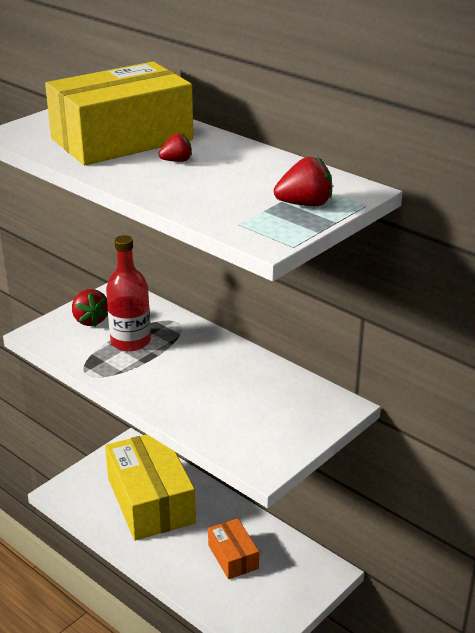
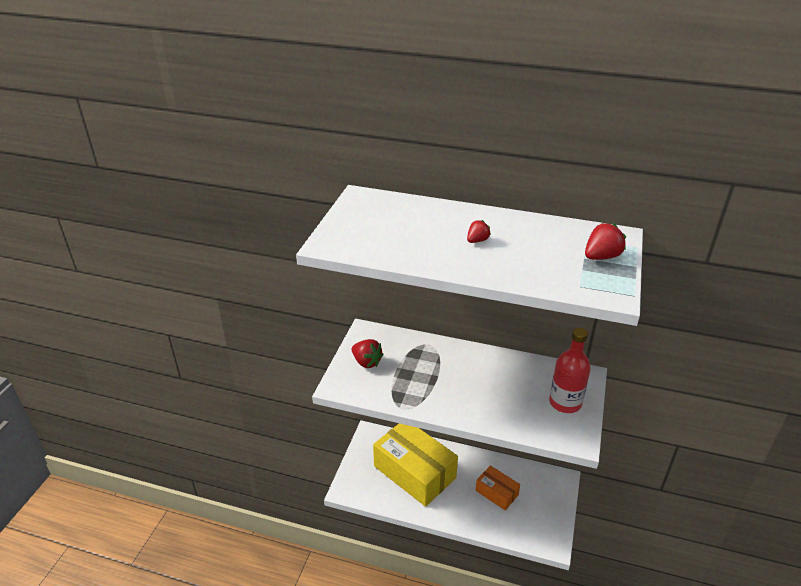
camera: 25 degrees left, 5 degrees up
(122, 139) = (416, 230): yellow box -> none
(130, 341) = (410, 371): red bottle -> red bottle (565, 402)

